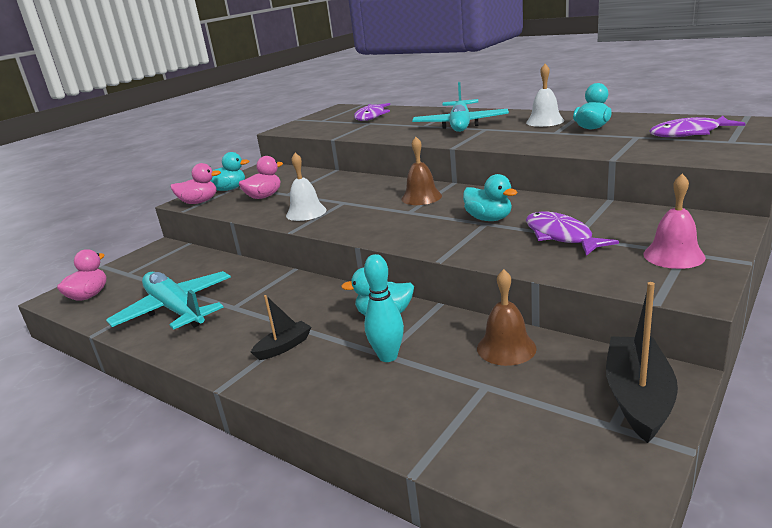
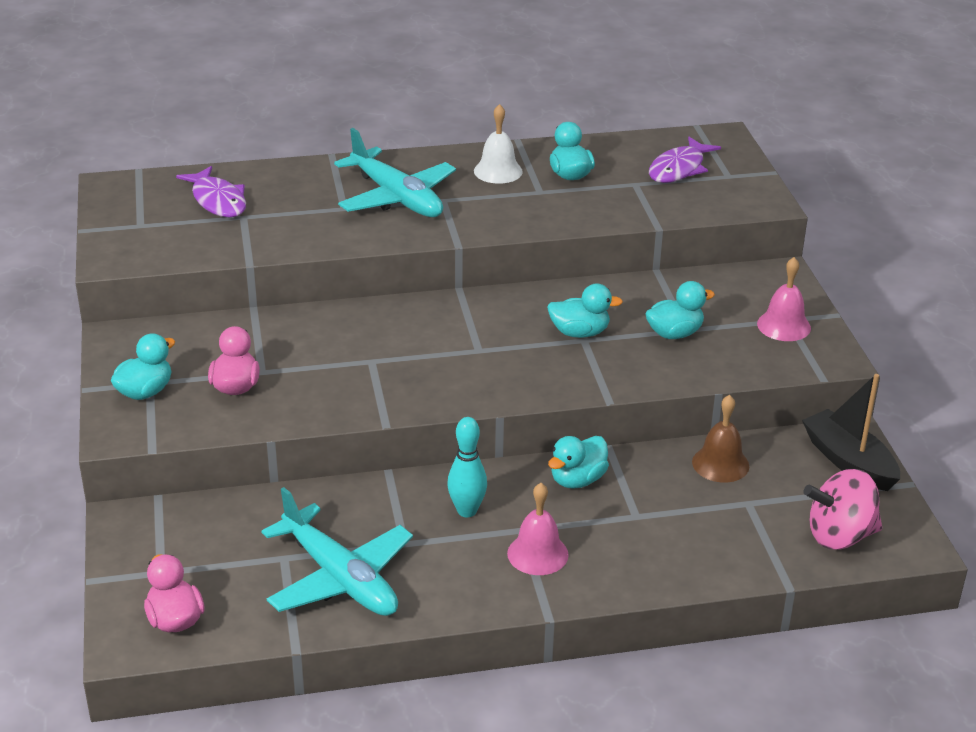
camera: 50 degrees left, 10 degrees up
(175, 310) = (340, 578): turquoise plane -> turquoise plane turned 135 degrees counterclockwise
(199, 202) = (146, 428): pink duck -> none
(284, 347) = (537, 554): black boat -> pink bell
(306, 212) = (352, 392): white bell -> none
(388, 356) = (643, 516): turquoise bowling pin -> turquoise bowling pin (467, 511)
(421, 197) = (458, 323): brown bell -> none
(532, 457) = (839, 536): none -> pink spinning top
(561, 236) = (674, 333): purple fish -> turquoise duck

